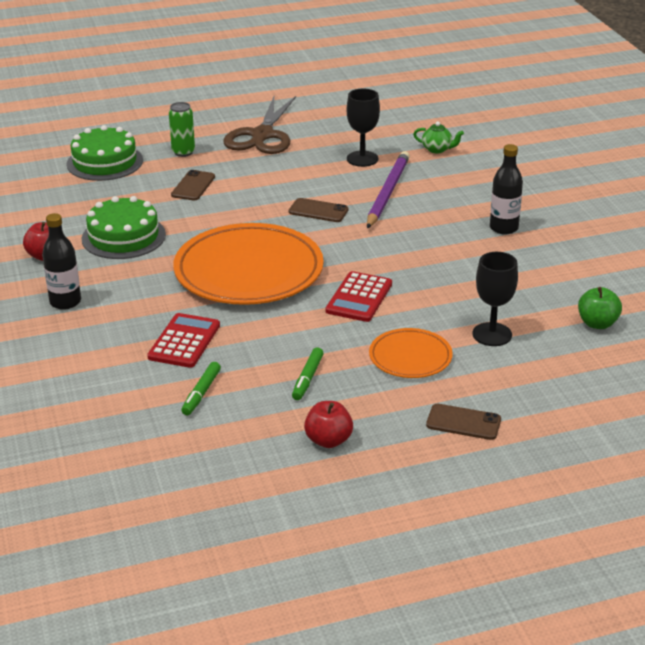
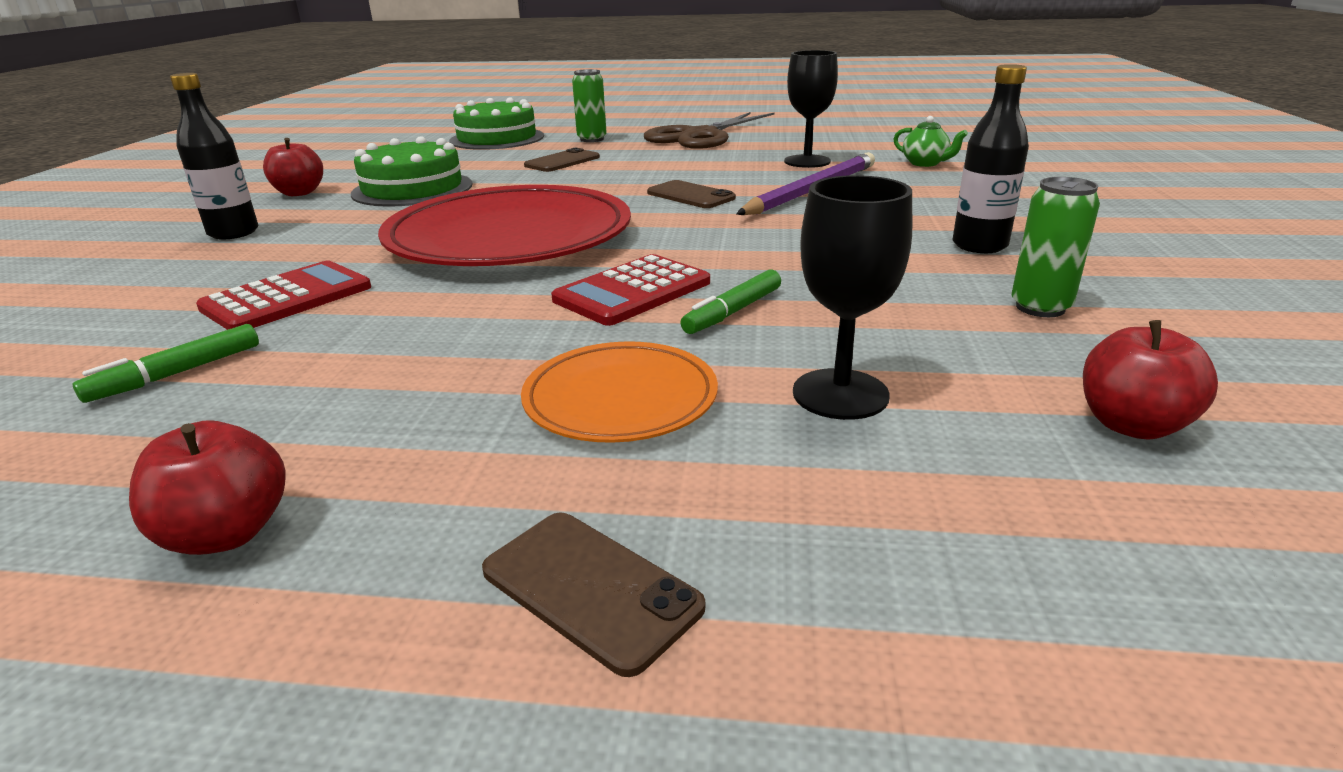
camera: 25 degrees right, 5 degrees down
(249, 271) = (509, 237): orange plate -> red plate
(307, 378) = (379, 392): green marker -> green marker (733, 312)
(547, 268) = (1040, 307): none -> green can
(597, 323) = (1132, 425): green apple -> red apple

